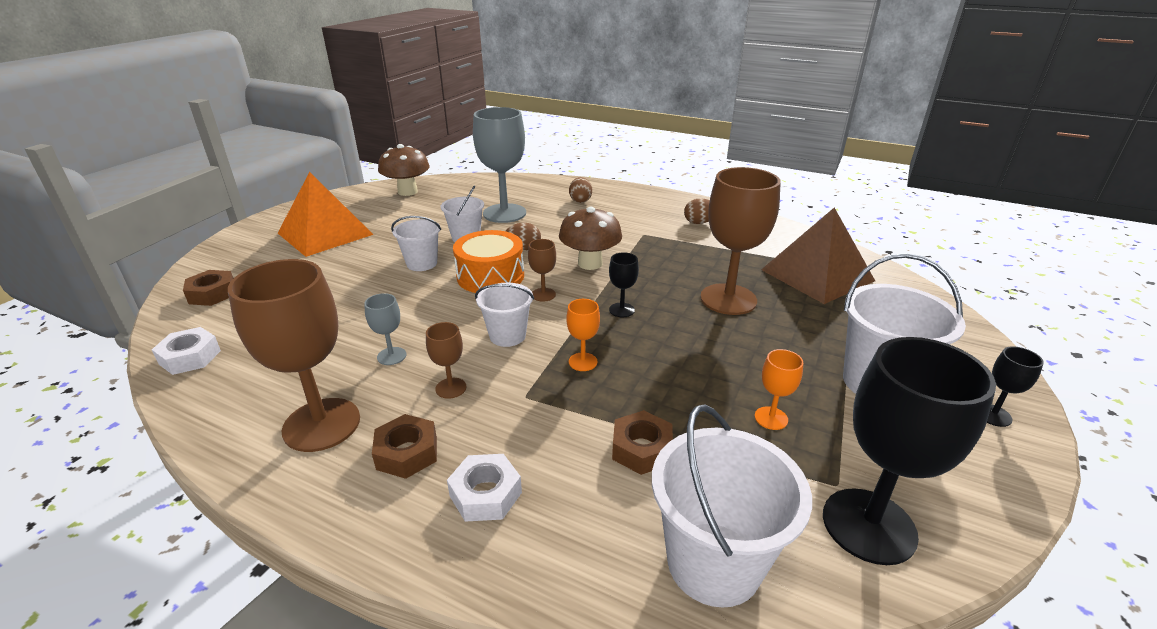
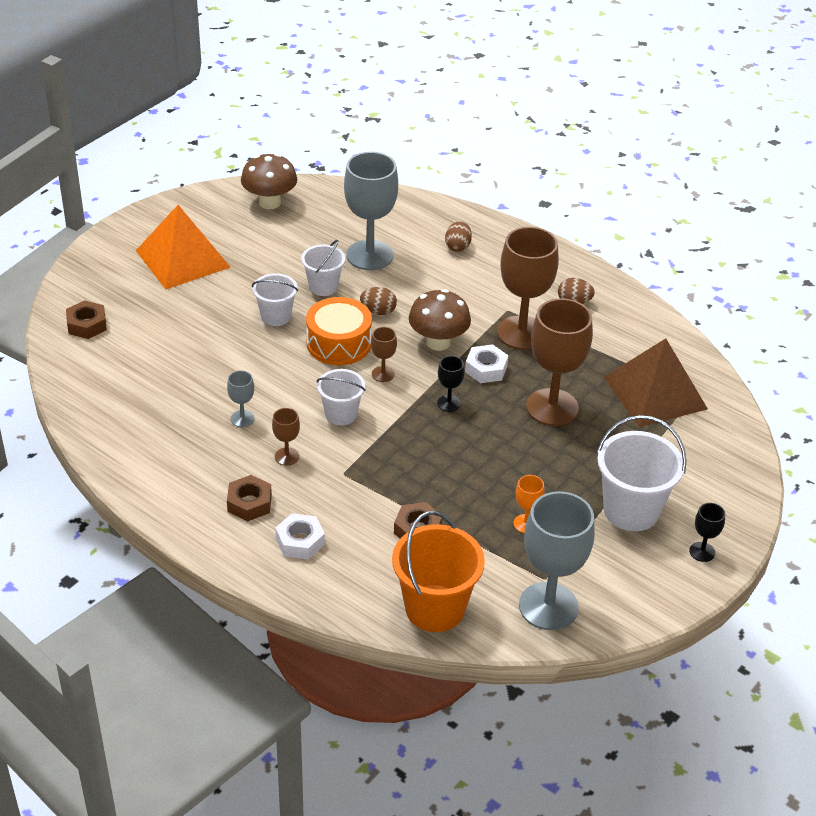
camera: 10 degrees right, 10 degrees up
(190, 357) = (82, 392): white nut -> white nut (486, 369)
(321, 424) = (189, 470): brown goblet -> brown goblet (521, 333)
(583, 362) = (397, 450): orange goblet -> none
(713, 563) = (435, 608): white bucket -> orange bucket
(868, 525) = (548, 606): black goblet -> grey goblet

